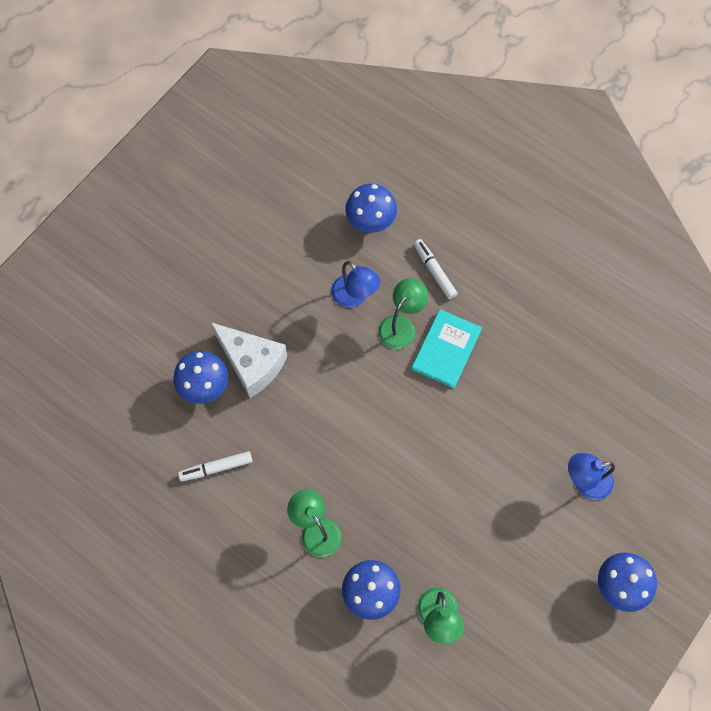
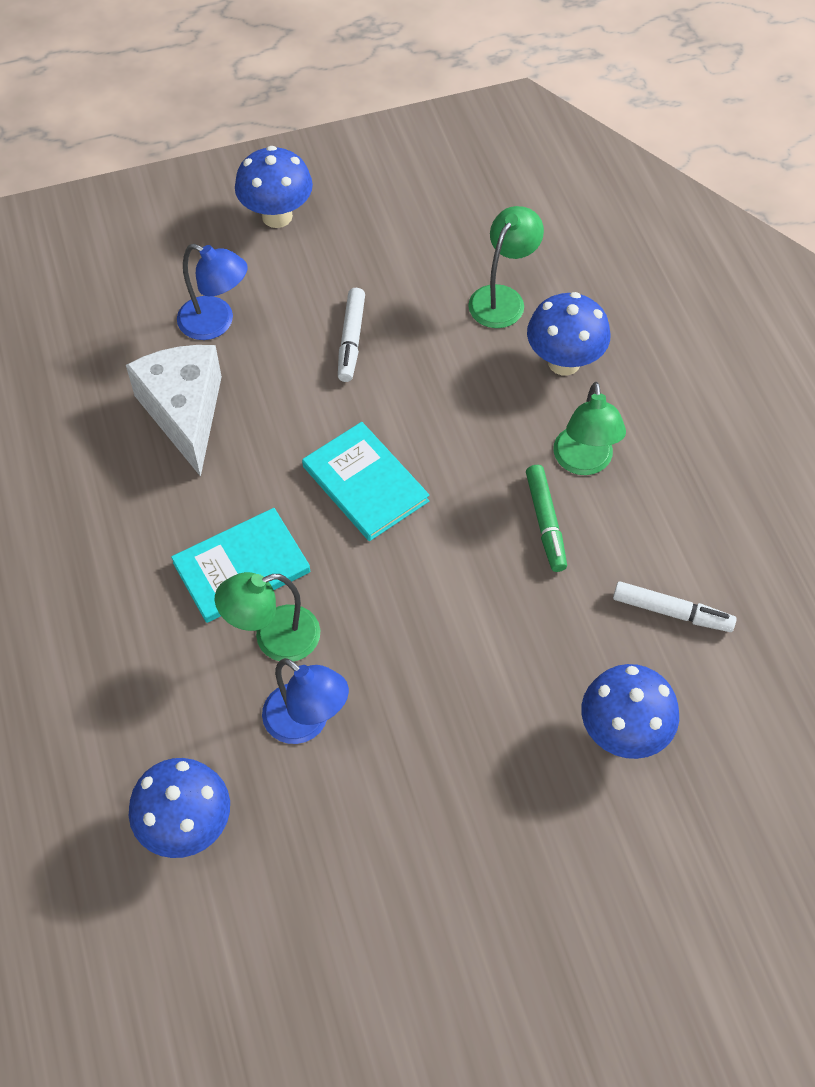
camera: 145 degrees left, 10 degrees down
(252, 364) = (530, 722): white cheese -> white cheese (185, 412)
(313, 477) = (545, 522): none -> green marker
(354, 297) = (306, 723): blue lamp -> blue lamp turned 135 degrees clockwise
(422, 437) = (365, 483): none -> turquoise book
(434, 271) = (161, 684): white marker -> white marker (351, 340)

